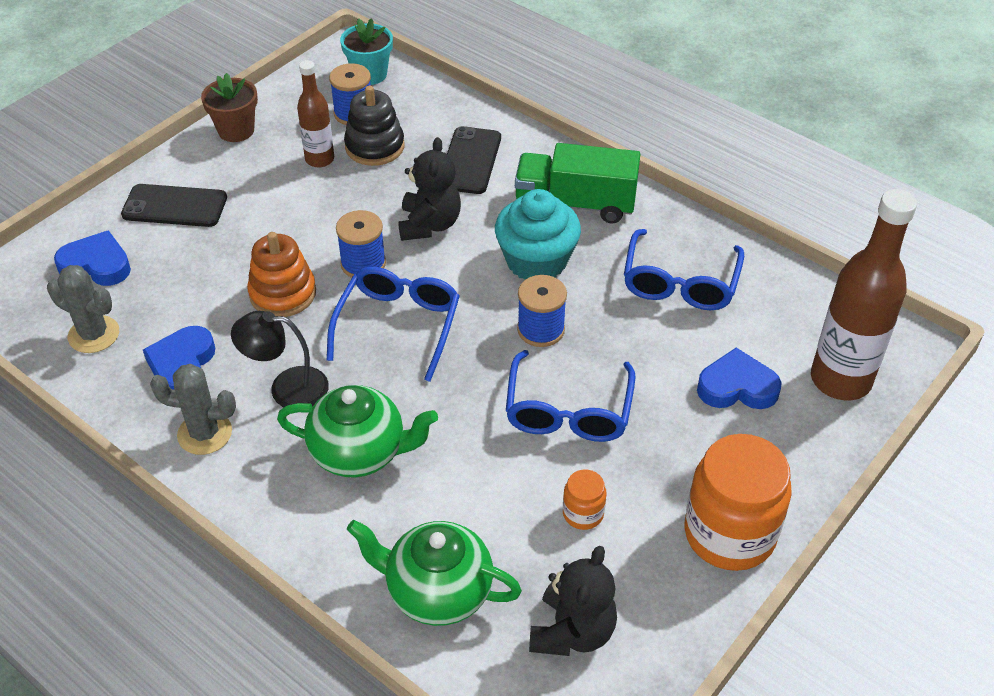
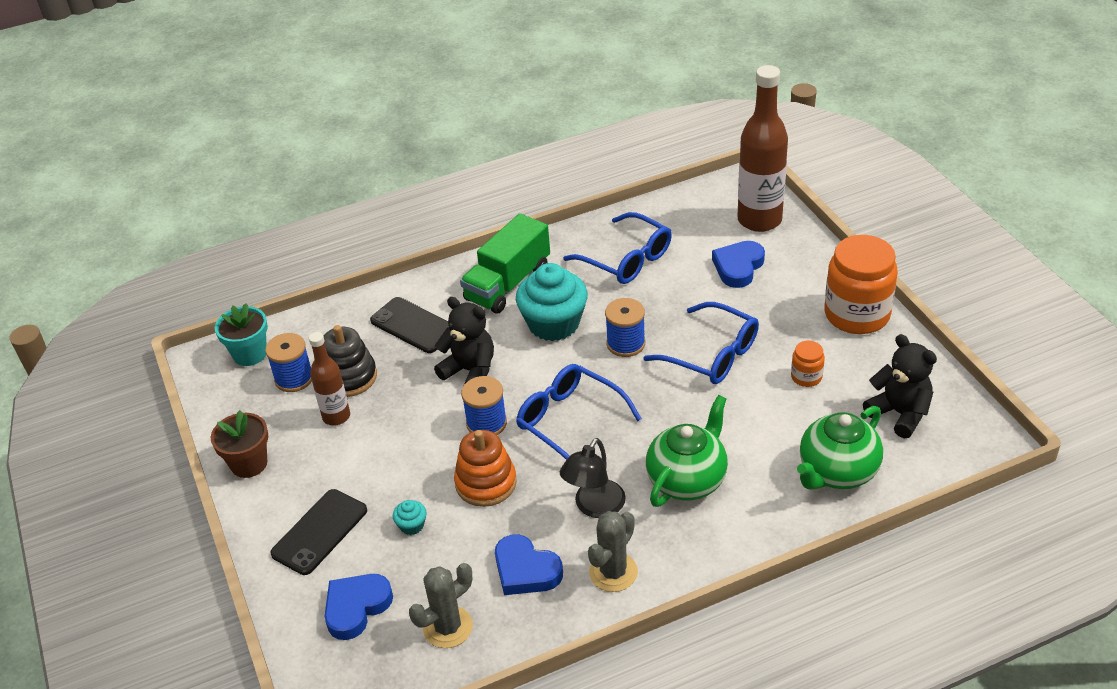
camera: 60 degrees left, 5 degrees down
(207, 262) = (412, 525): none -> turquoise cupcake

